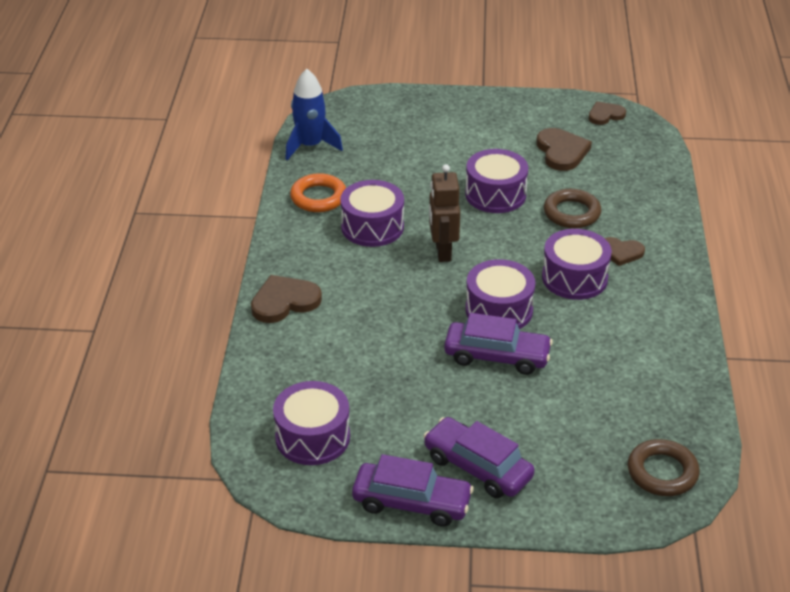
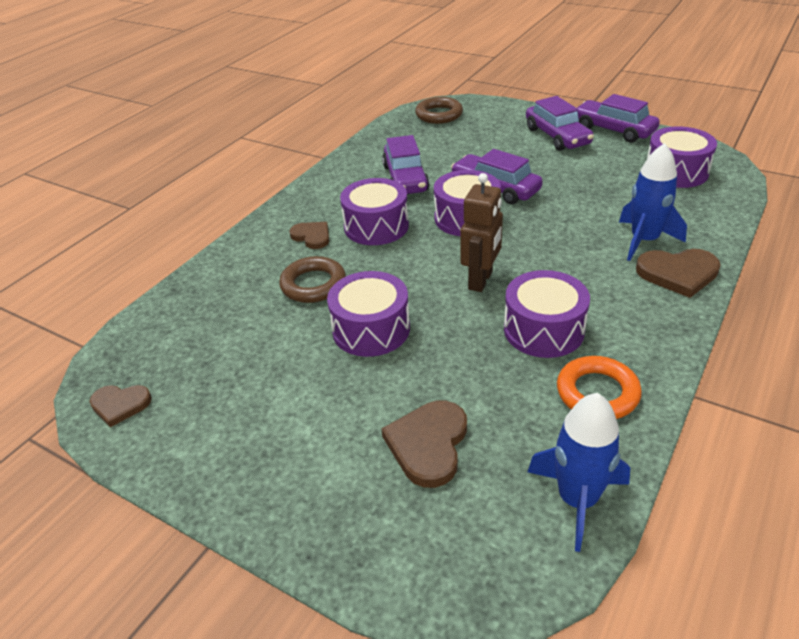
camera: 150 degrees left, 0 degrees up
(322, 329) = (644, 240): none -> blue rocket
(561, 152) = (238, 364): brown heart -> brown heart (428, 444)
(601, 344) = (405, 178): none -> purple car

